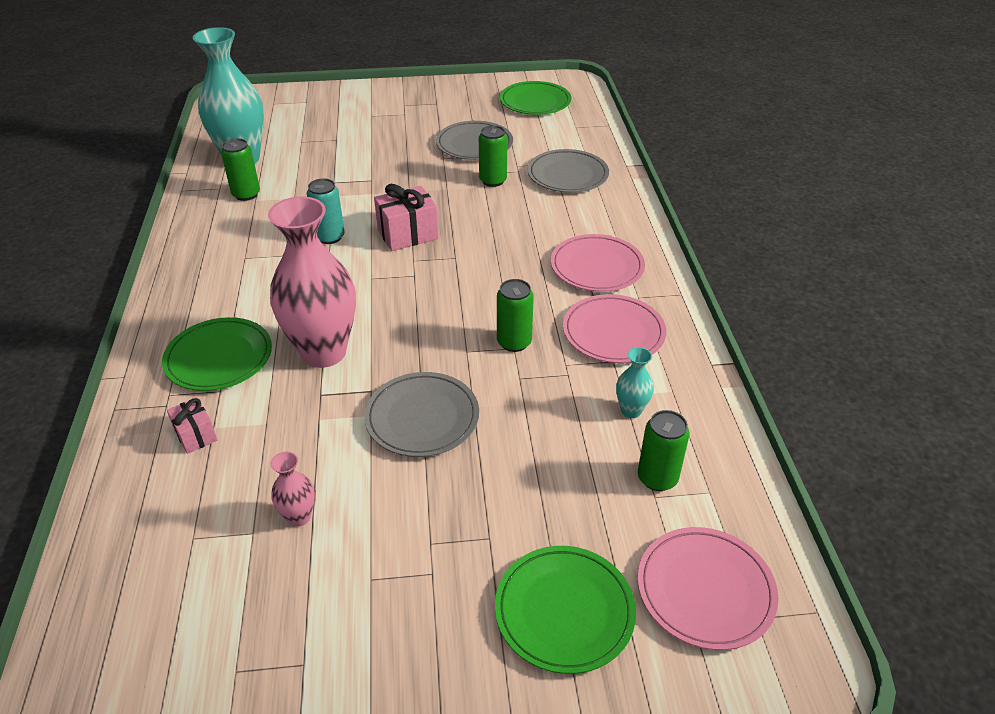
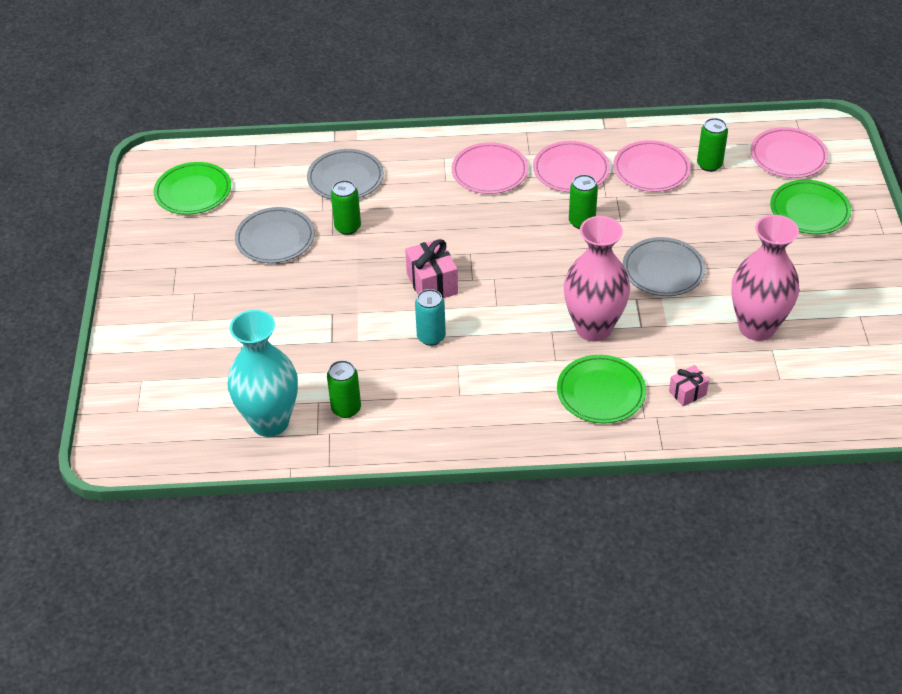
camera: 85 degrees left, 5 degrees up
(299, 517) = (757, 327): pink vase -> pink vase, size x2.34
(631, 410) = (651, 169): turquoise vase -> pink plate

